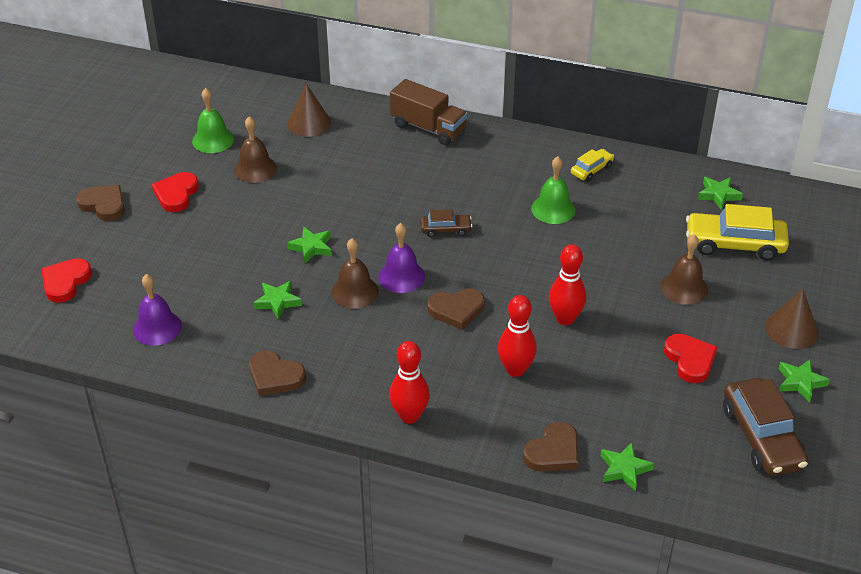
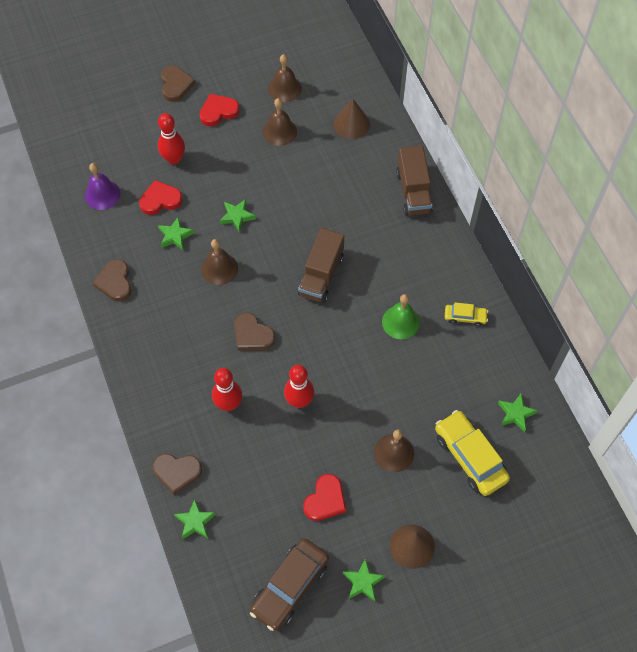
camera: 50 degrees right, 20 degrees up
(65, 282) = (98, 122): red heart -> red heart (160, 200)
(213, 140) = (285, 88): green bell -> brown bell
(401, 276) = (255, 283): purple bell -> none
(409, 416) = (142, 374): red bowling pin -> red bowling pin (174, 159)
(445, 229) = (321, 275): brown car -> brown truck

